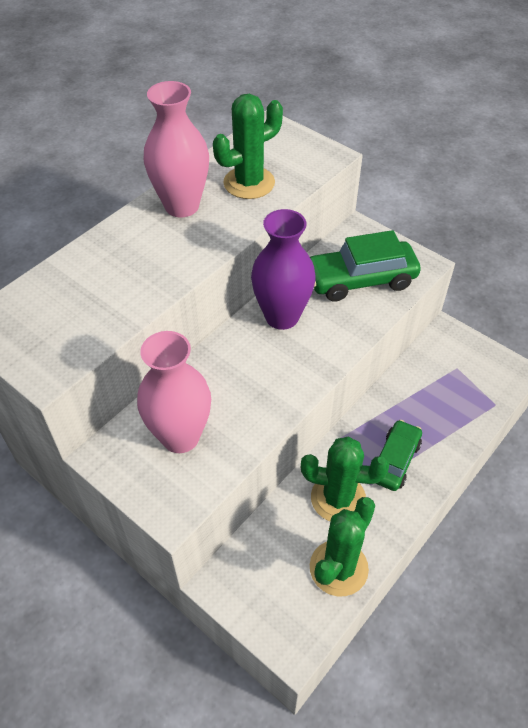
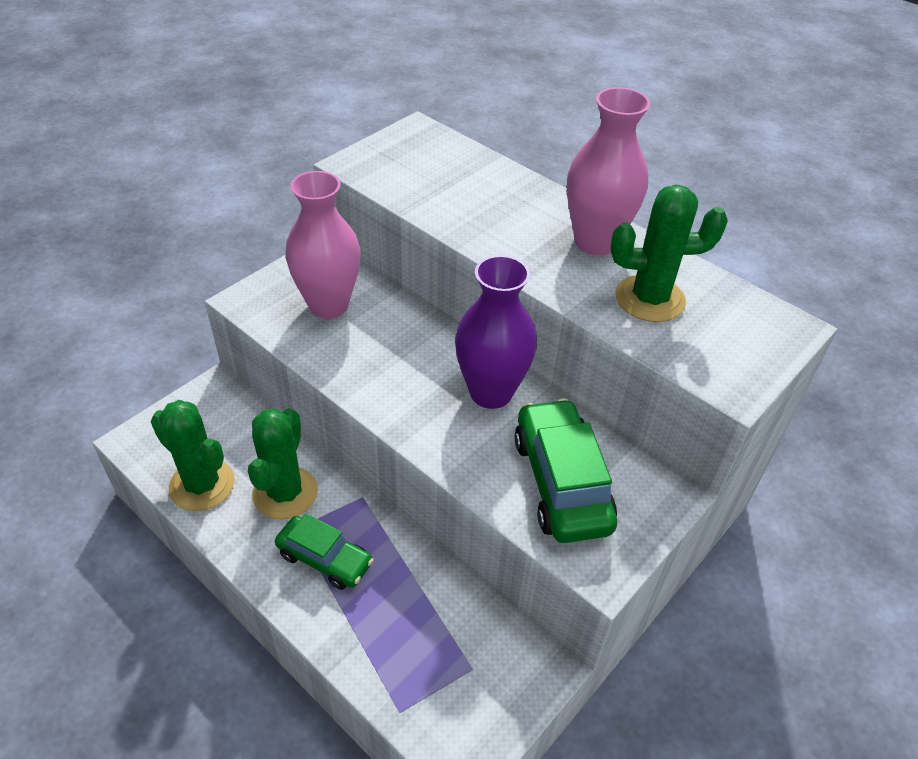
camera: 90 degrees right, 5 degrees down
(249, 183) = (650, 299): green cactus -> green cactus turned 60 degrees counterclockwise

